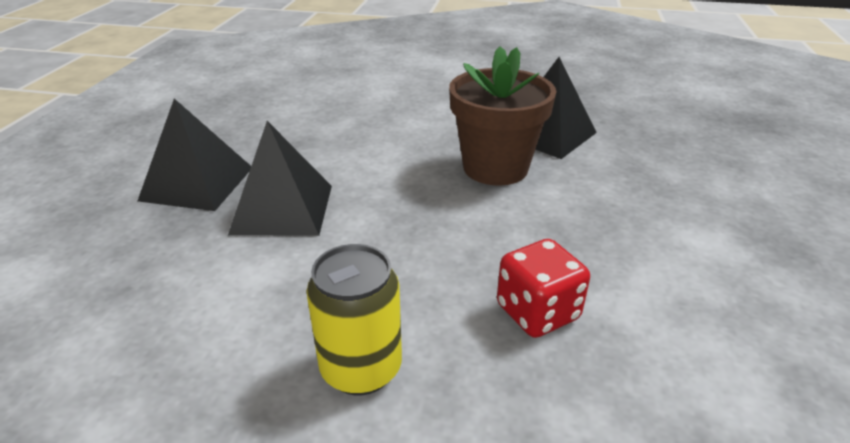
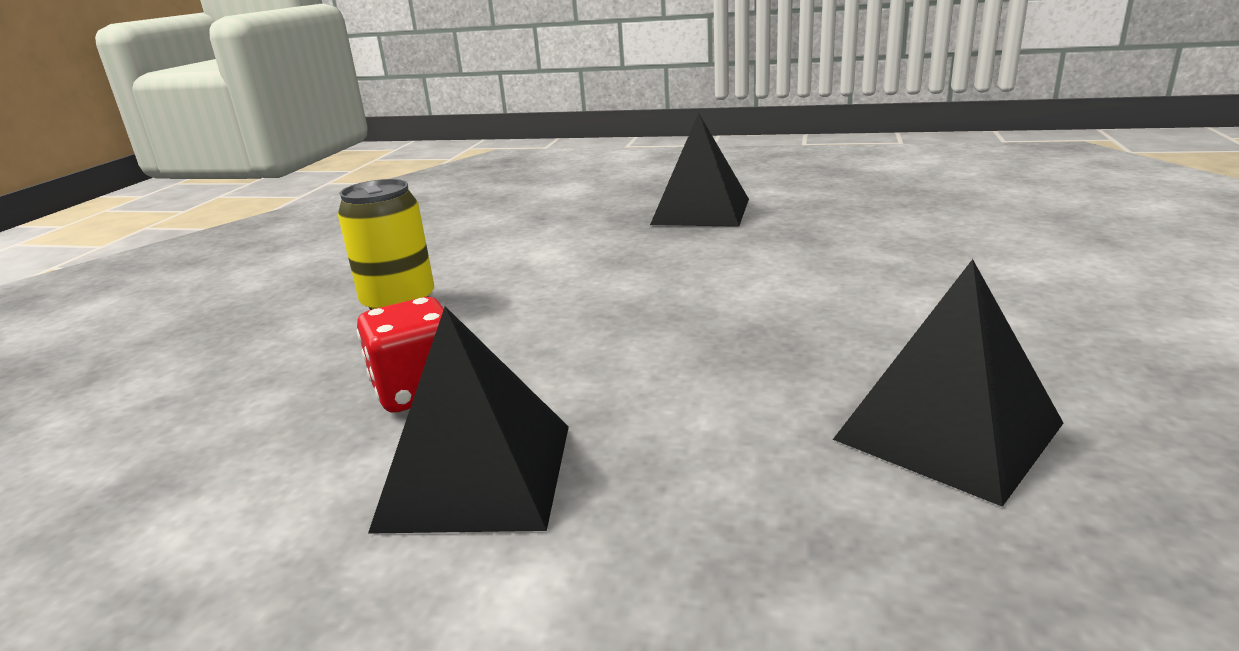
camera: 95 degrees right, 10 degrees down
(283, 209) = (652, 249): black pyramid -> black pyramid (476, 475)
(495, 168) = (775, 369): brown flower pot -> none

